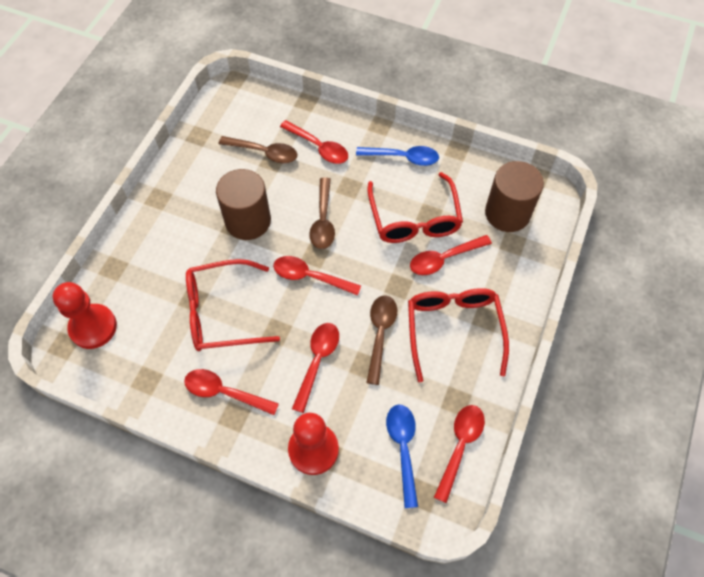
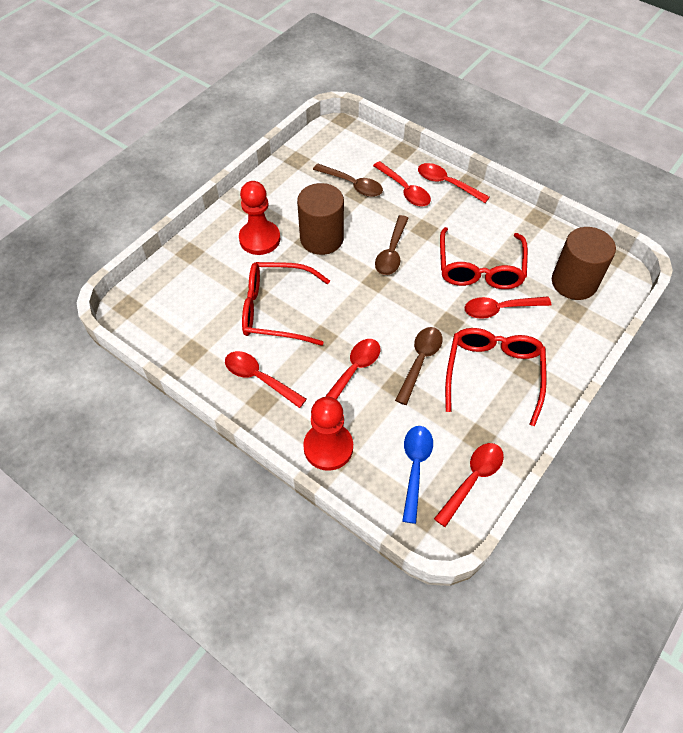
camera: 15 degrees right, 5 degrees down
(93, 327) = (157, 297): red pawn -> red pawn (259, 239)
(310, 277) = (366, 297): red spoon -> red spoon (447, 184)
(403, 157) = (483, 214): blue spoon -> none

